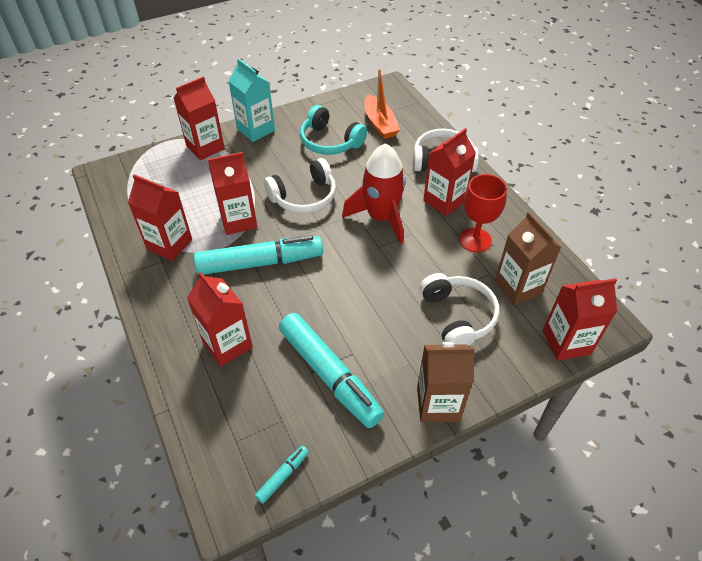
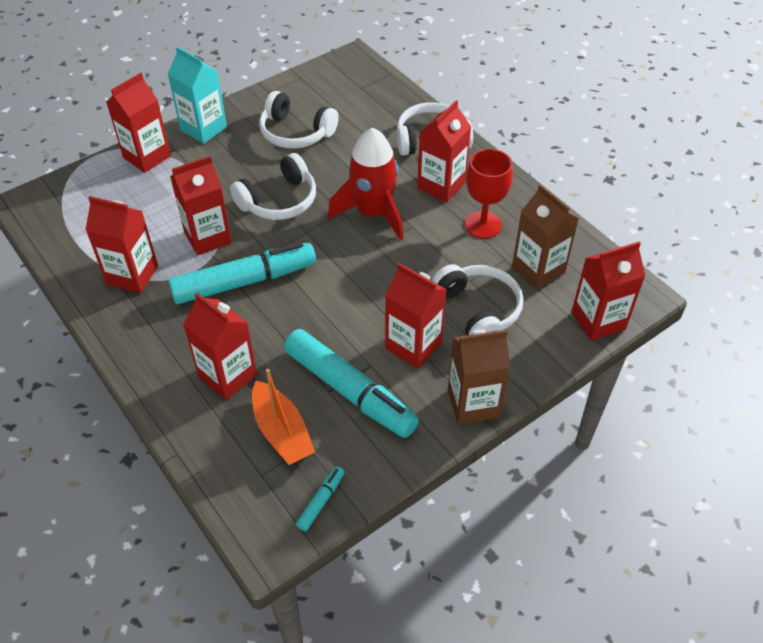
camera: 10 degrees left, 0 degrees up
(330, 141) = (296, 133): turquoise headphones -> white headphones
(380, 124) = (350, 105): orange boat -> orange boat (282, 432)
(393, 341) = (413, 346): none -> red carton

